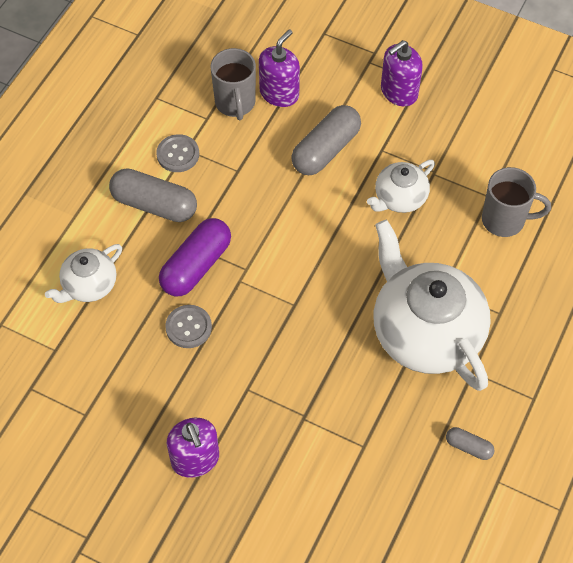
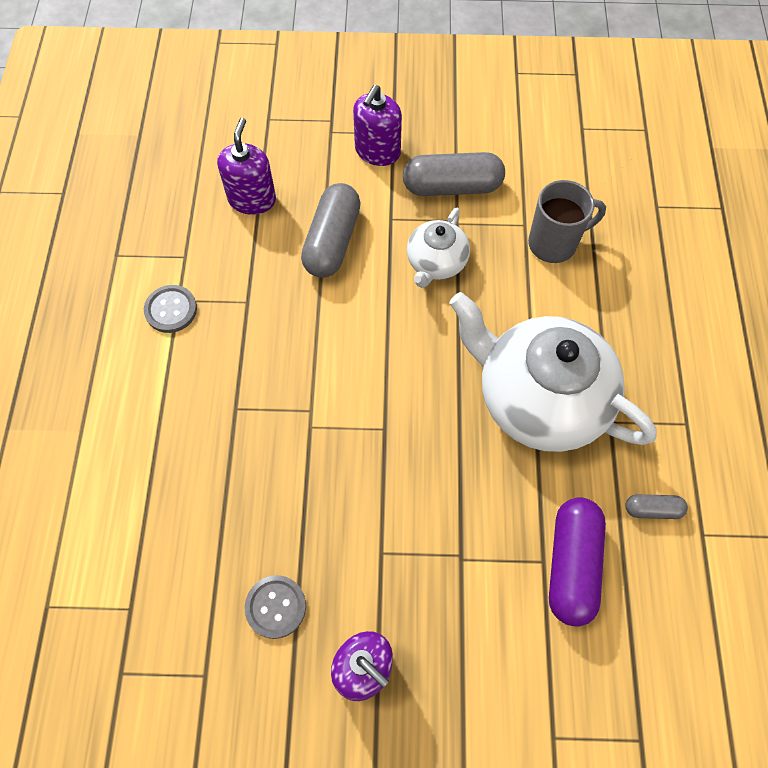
camera: 25 degrees left, 5 degrees up
(89, 285) = (136, 508): white teapot -> none
(154, 205) = (170, 379): grey capsule -> grey capsule (452, 187)
(188, 327) = (278, 508): grey button -> grey button (275, 607)
(196, 266) = (253, 431): purple capsule -> purple capsule (572, 565)
(235, 103) = (209, 228): grey mug -> none

